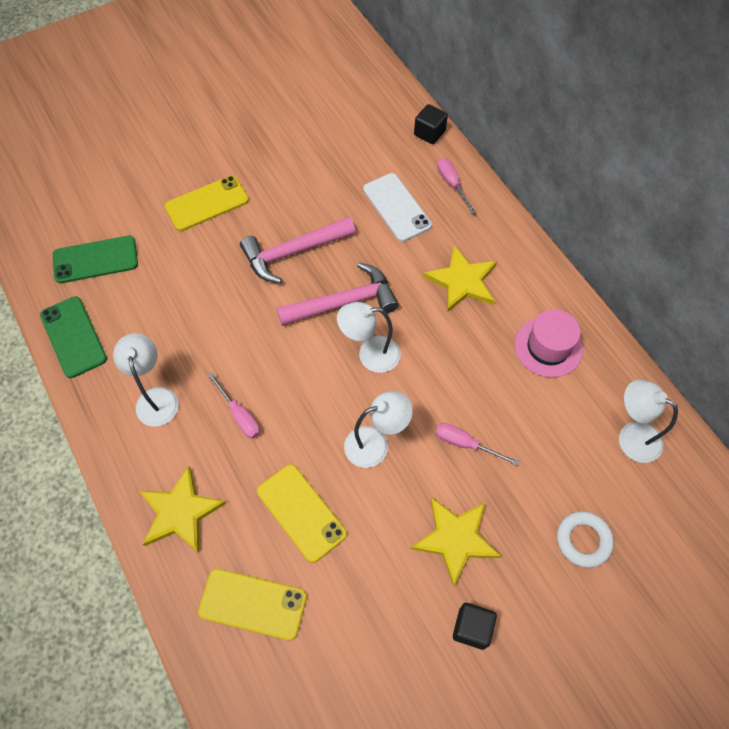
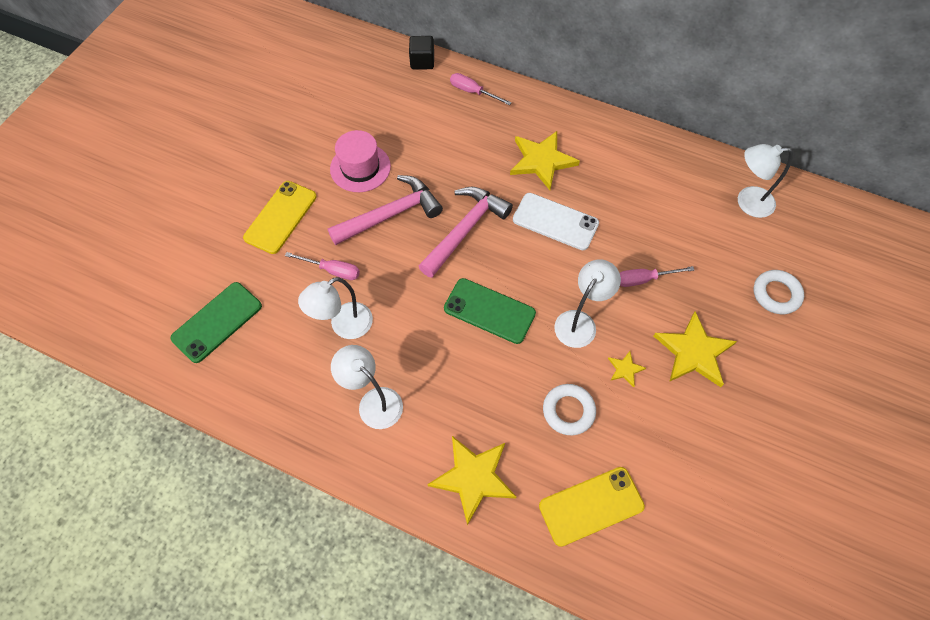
camera: 35 degrees left, 0 degrees up
(73, 337) = (253, 399): green phone -> green phone (489, 311)
(239, 415) = (456, 369): pink screwdriver -> pink screwdriver (332, 270)
(293, 252) = (390, 214): pink hammer -> pink hammer turned 150 degrees counterclockwise
(301, 512) = (568, 411): yellow phone -> white ring
(370, 354) = (519, 257): white lamp -> white lamp (344, 326)
(380, 511) = (625, 369): none -> yellow star
(396, 207) = (444, 133): white phone -> white phone (555, 222)
(472, 628) = (757, 407): black cube -> none
(548, 347) = (642, 173): pink hat -> pink hat (360, 167)

